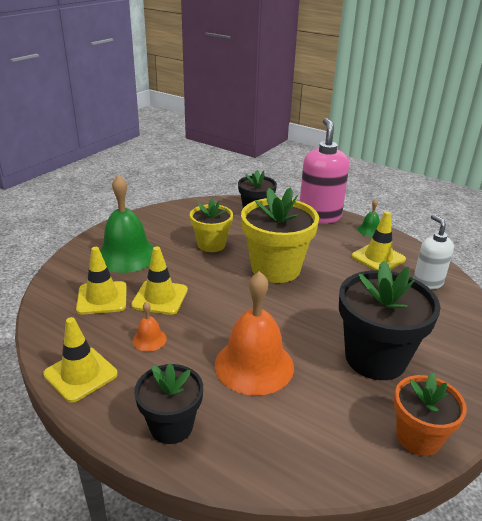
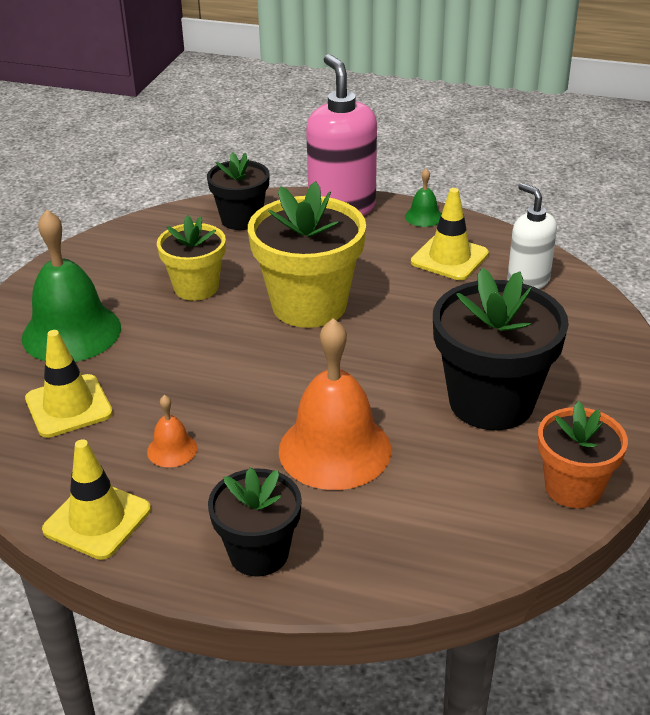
camera: 15 degrees left, 5 degrees up
(160, 297) = (157, 386): yellow traffic cone -> none

